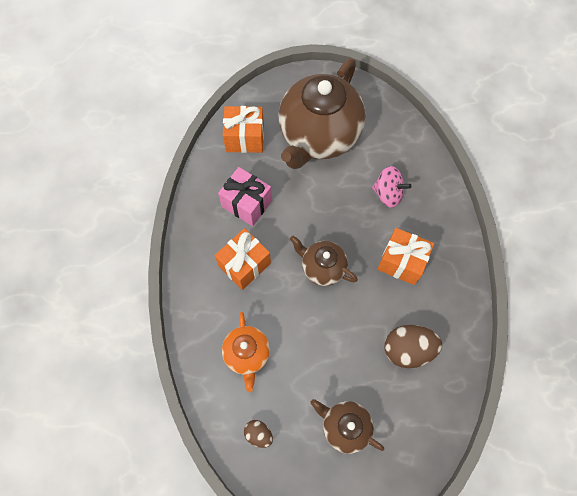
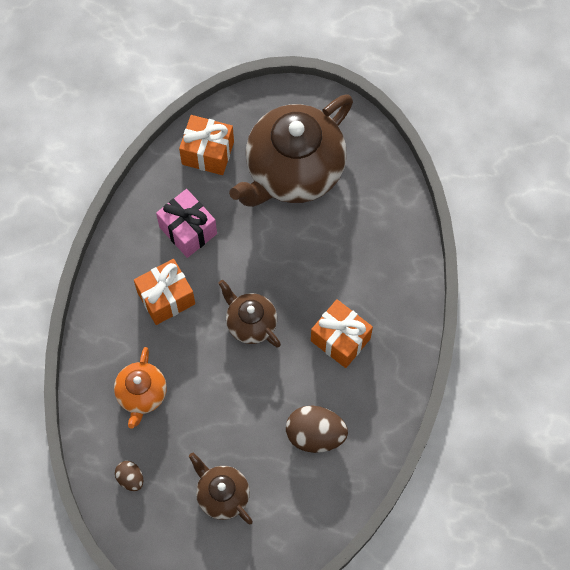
camera: 15 degrees right, 0 degrees up
(388, 193) = (351, 259): pink spinning top -> none

